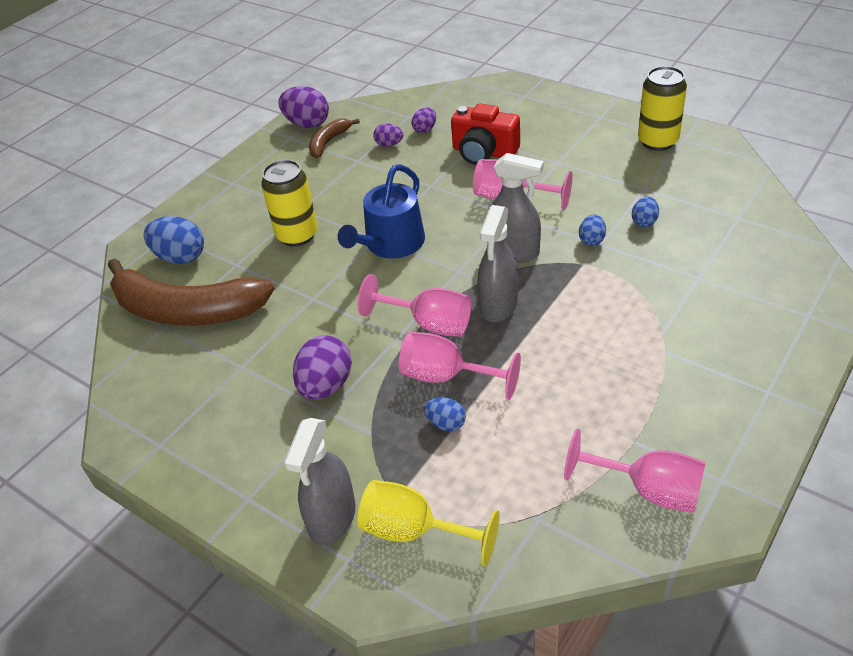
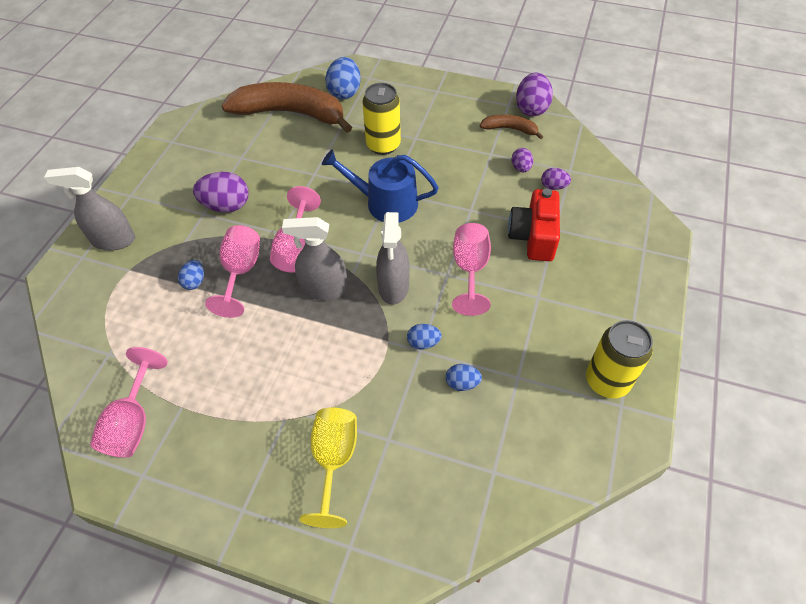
camera: 70 degrees right, 10 degrees up
(186, 310) = (291, 113): brown banana -> brown banana turned 105 degrees clockwise
(414, 531) = (101, 285): yellow goblet -> yellow goblet (334, 460)

